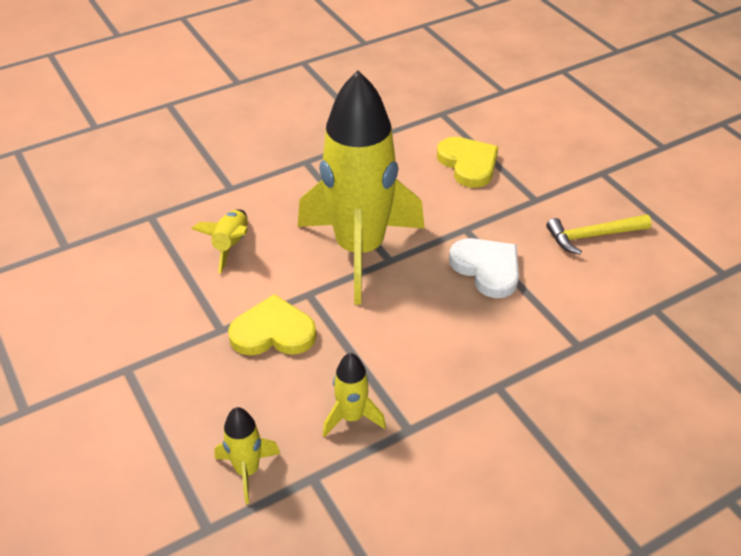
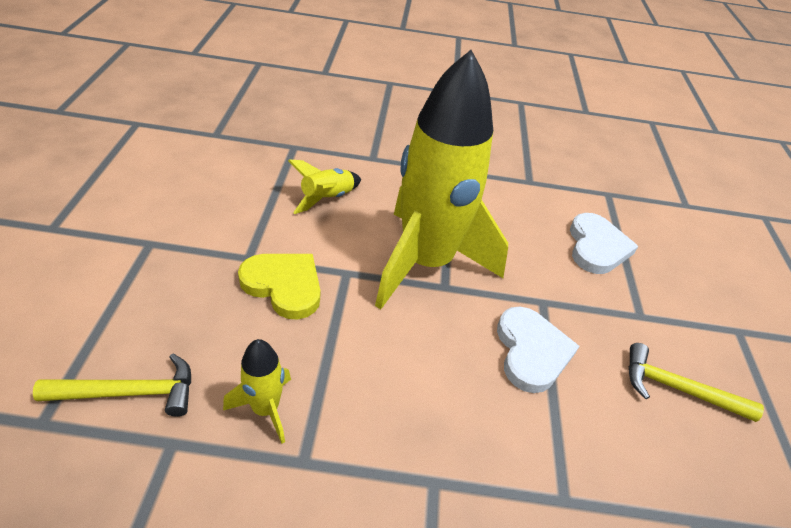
camera: 30 degrees right, 0 degrees up
(247, 470) = (130, 393): yellow rocket -> yellow hammer
(468, 164) = (596, 247): yellow heart -> white heart

